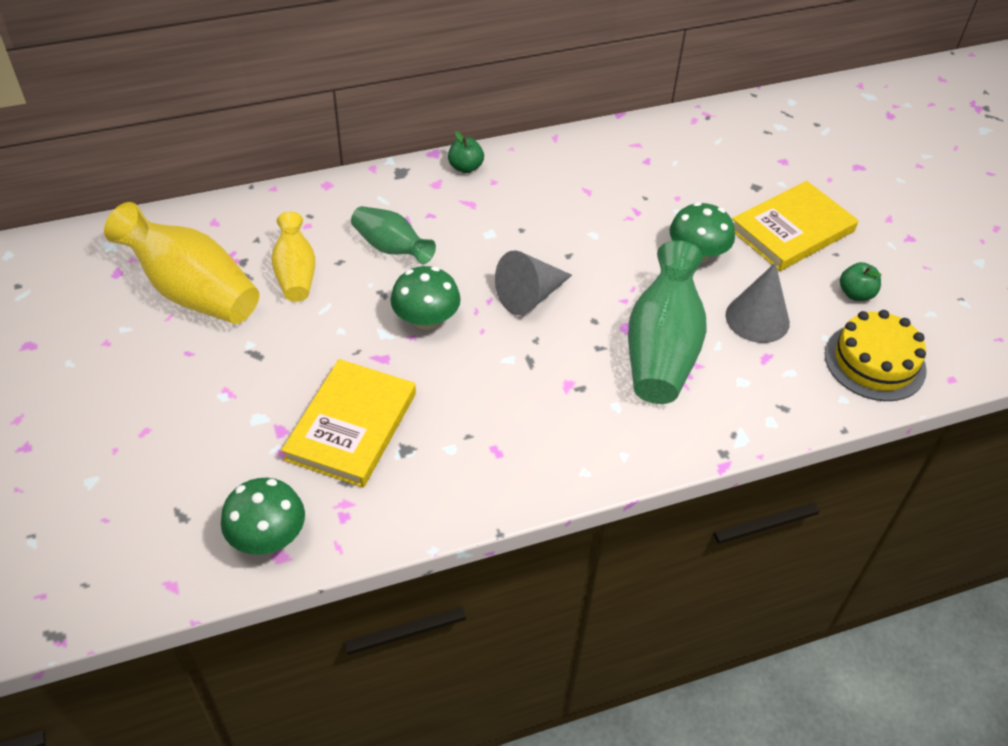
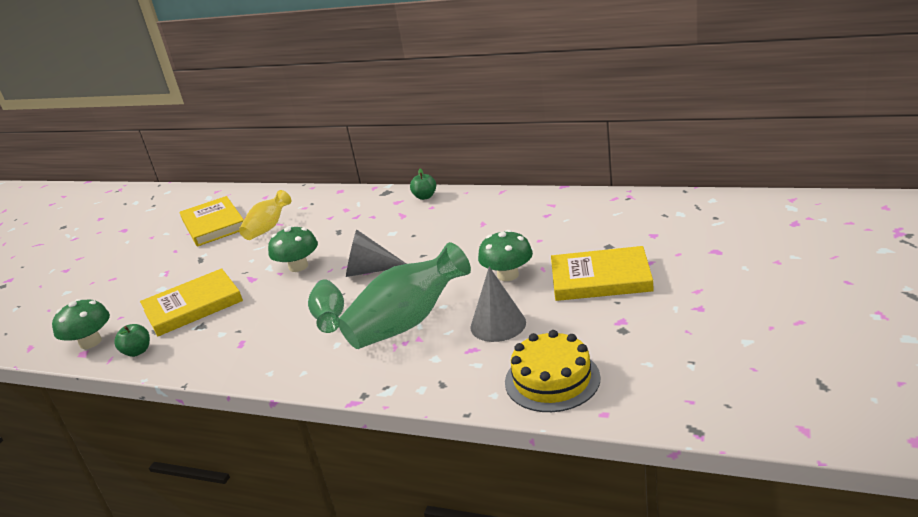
camera: 45 degrees right, 20 degrees down
(192, 291) = (213, 224): yellow vase -> yellow book
(391, 248) = (329, 227): green vase -> green vase (330, 318)
(855, 294) = (597, 331): green apple -> green apple (137, 351)

